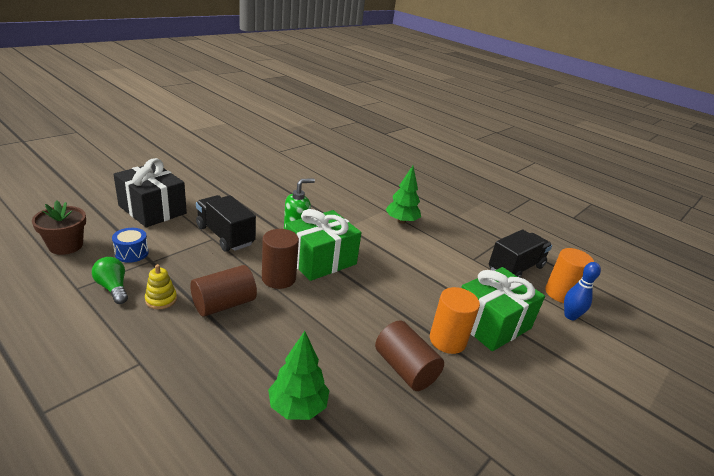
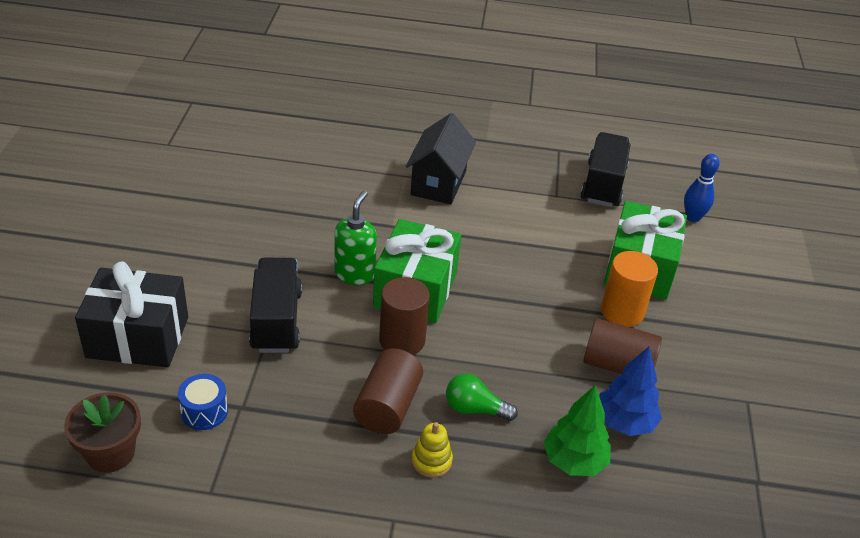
camera: 35 degrees left, 10 degrees up
(113, 288) = (249, 465): green light bulb -> green light bulb (475, 409)
(161, 299) = (319, 444): yellow stacking toy -> yellow stacking toy (431, 461)
(225, 236) = (276, 321): black truck -> black truck turned 75 degrees clockwise
(366, 407) = (624, 422): none -> blue tree
(401, 221) = (438, 183): green tree -> black house
(560, 293) = (665, 194): orange cylinder -> none

